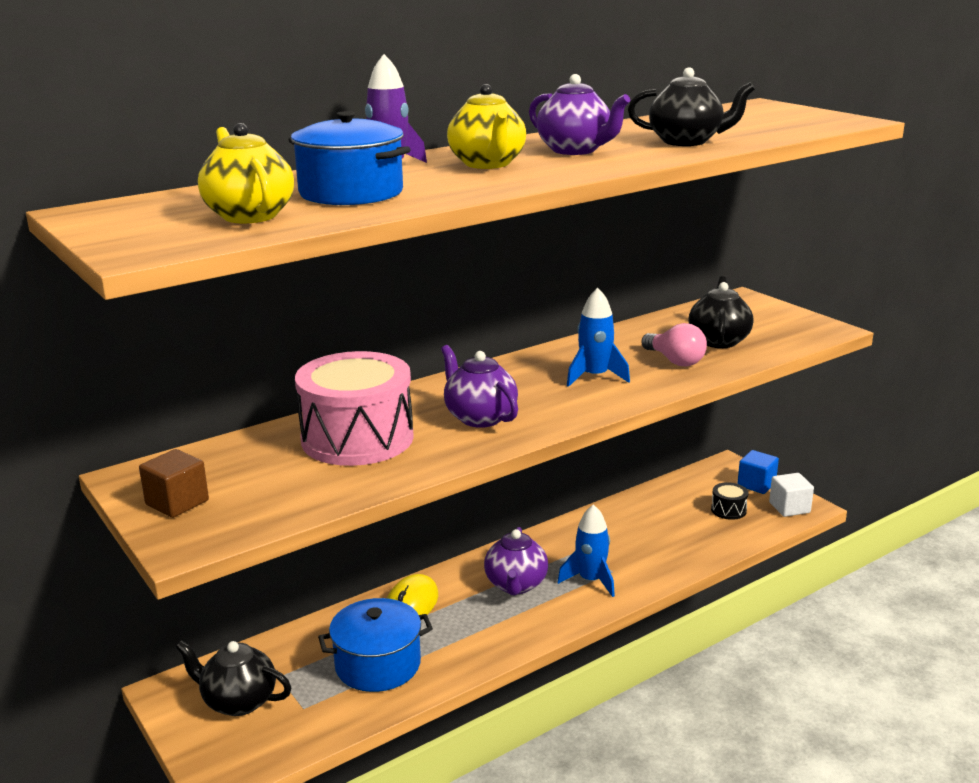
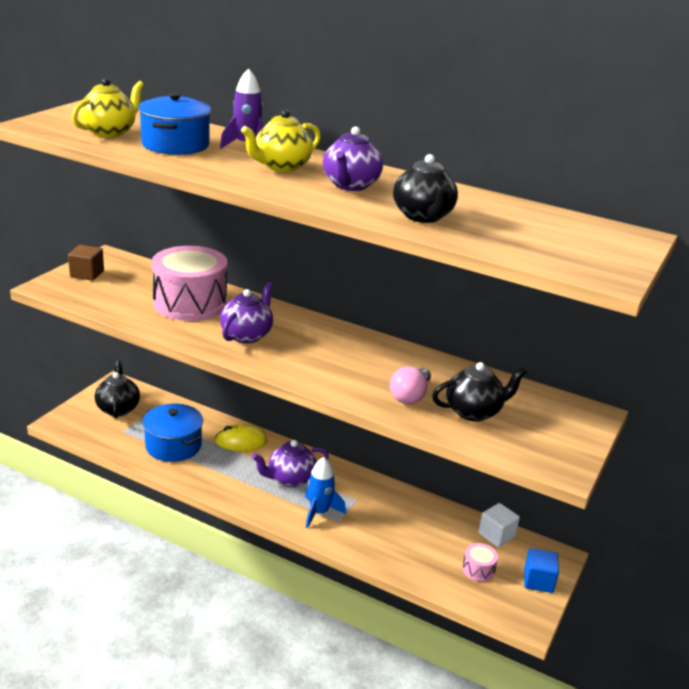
camera: 60 degrees right, 5 degrees up
(594, 377) = (348, 366): blue rocket -> none
(728, 510) = (478, 569): black drum -> pink drum
(789, 507) = (515, 608): white cube -> white cube (496, 535)

